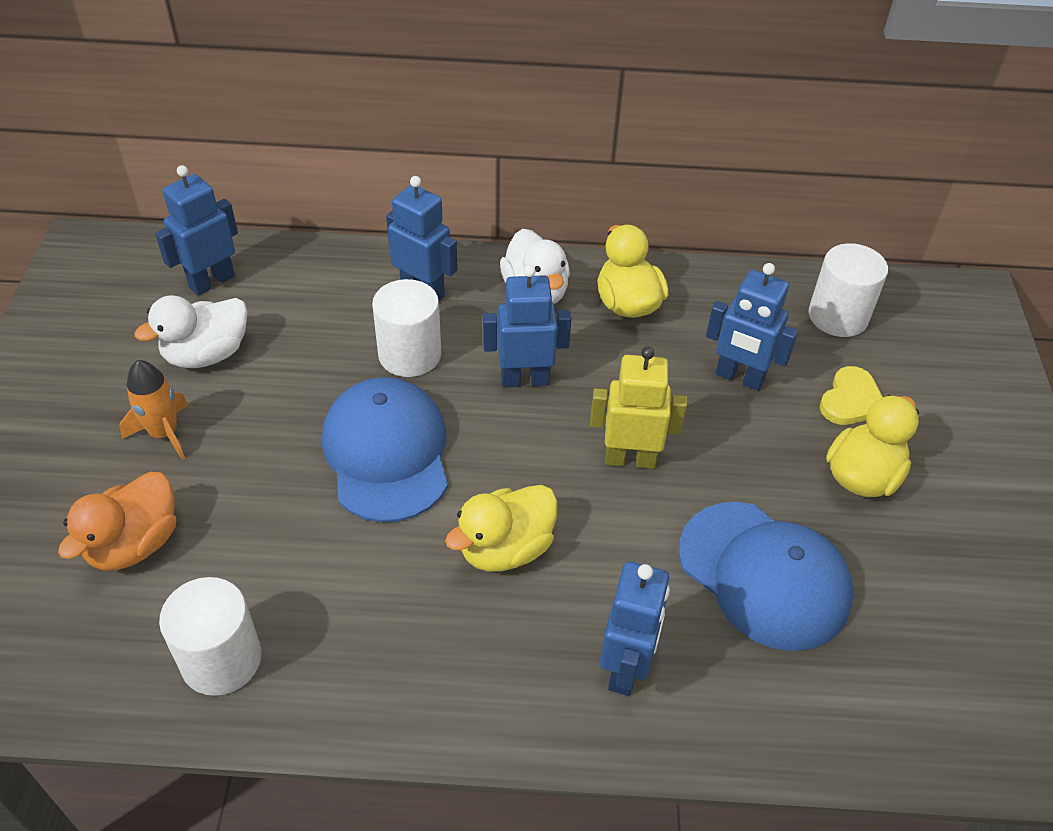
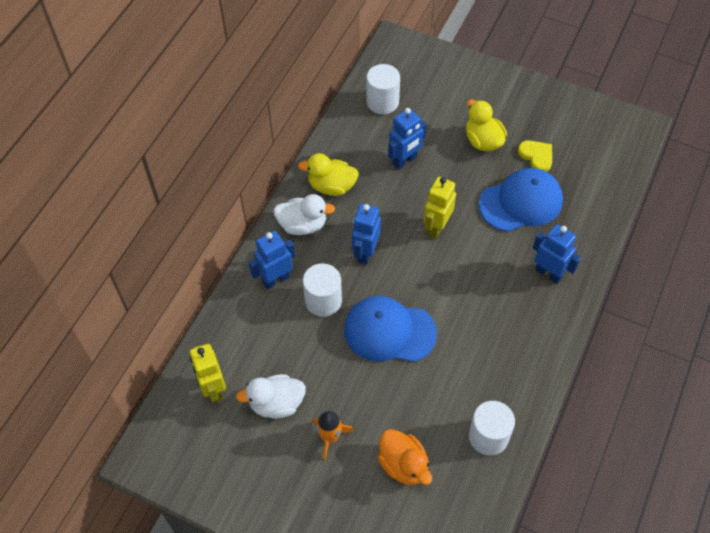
camera: 65 degrees left, 10 degrees up
(207, 354) = (276, 404): white duck -> white duck turned 90 degrees clockwise
(211, 282) = (213, 389): blue robot -> yellow robot
(505, 549) = (469, 298): yellow duck -> none
(851, 400) = (438, 123): yellow heart -> yellow heart (536, 156)

